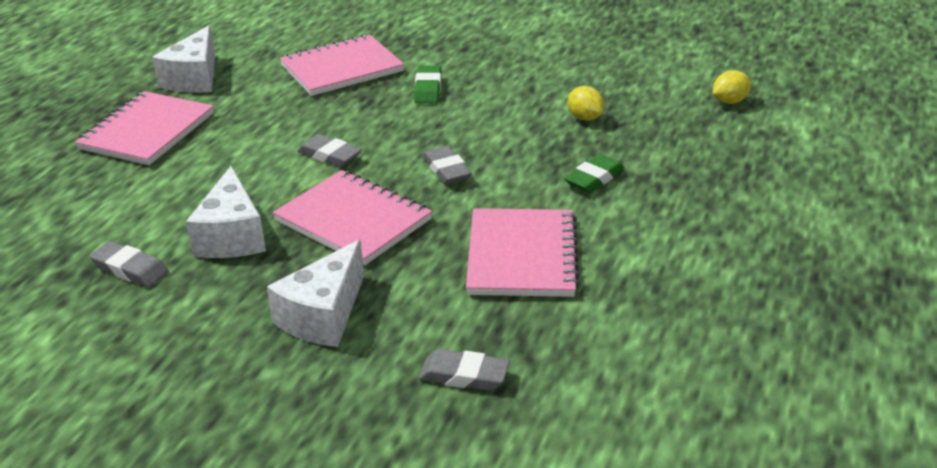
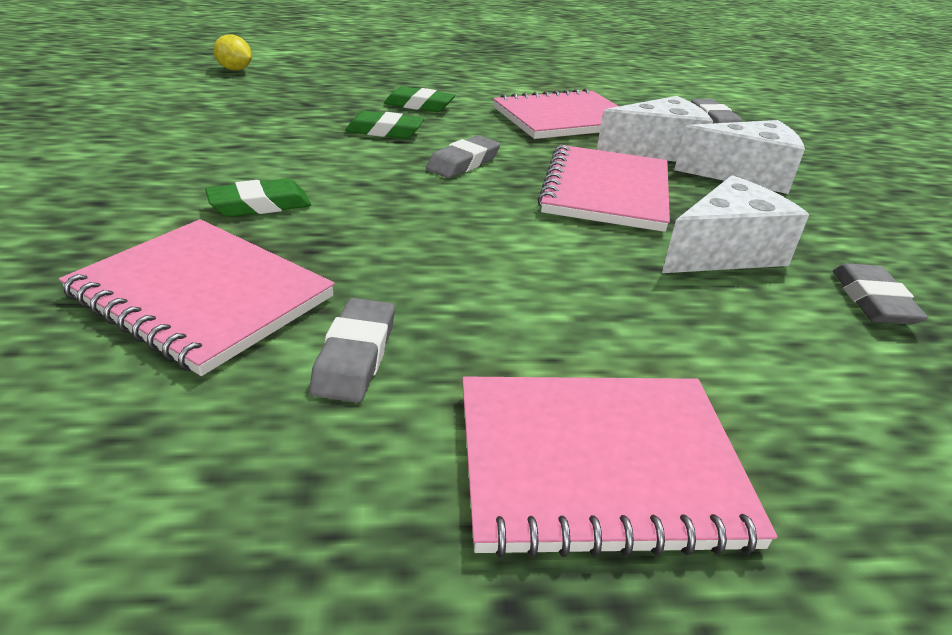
camera: 120 degrees left, 0 degrees up
(194, 78) = (313, 510): white cheese -> white cheese (656, 151)
(330, 155) = (497, 235): grey eraser -> grey eraser (355, 356)
(532, 149) = (384, 131): none -> green eraser
(585, 118) = (300, 116): yellow lemon -> none

